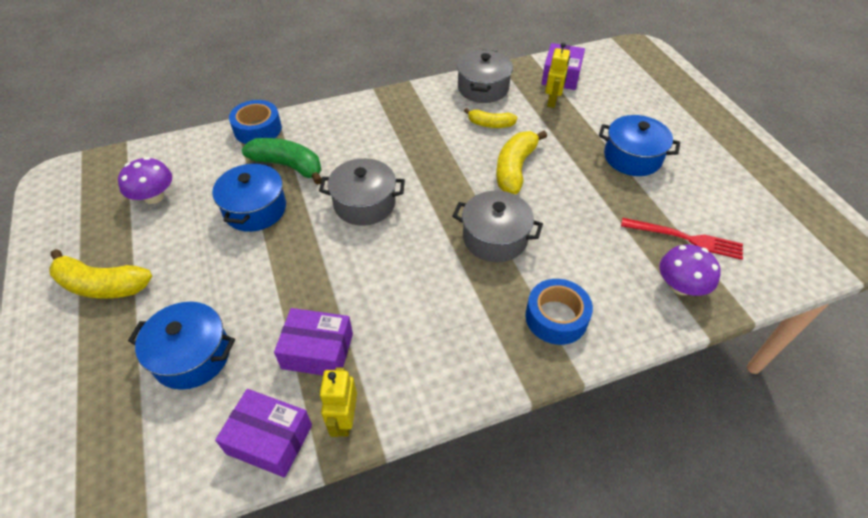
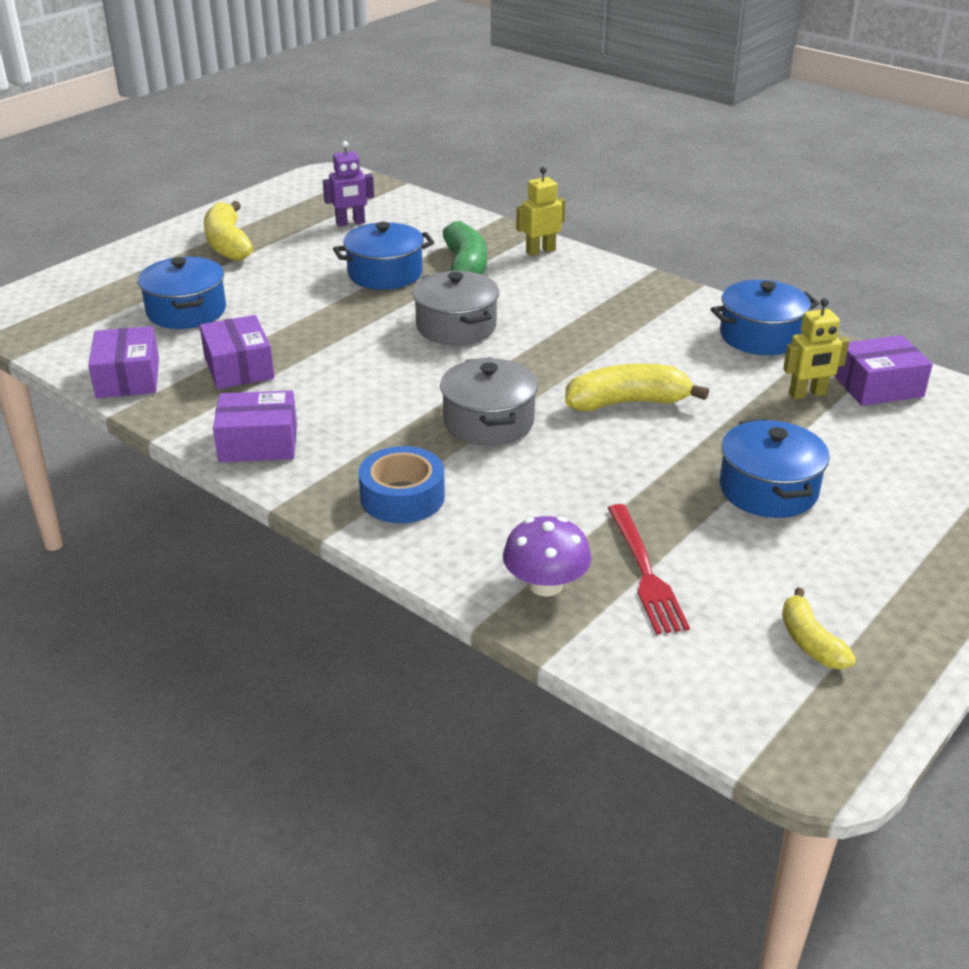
camera: 60 degrees right, 15 degrees down
(154, 197) = (350, 223): purple mushroom -> purple robot
(257, 129) = (500, 232): blue tape -> none
(344, 420) = (172, 407): yellow robot -> yellow robot (540, 251)
(438, 377) = (258, 443): none -> purple box
(483, 88) = (760, 336): grey pot -> blue pot
(490, 124) = (692, 362): yellow banana -> yellow banana (810, 642)

